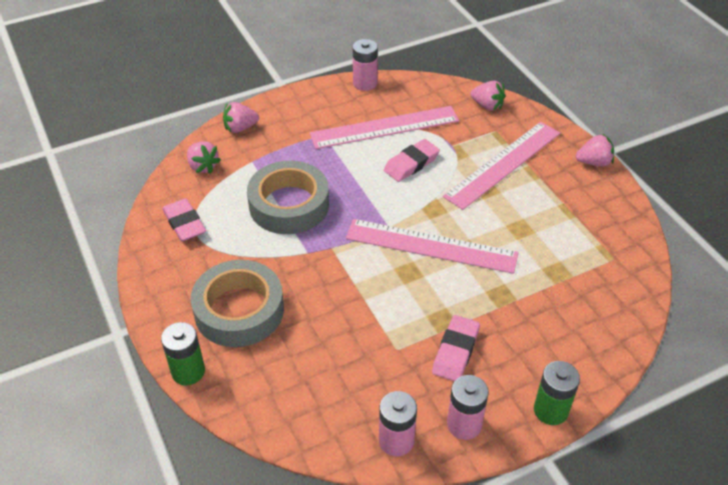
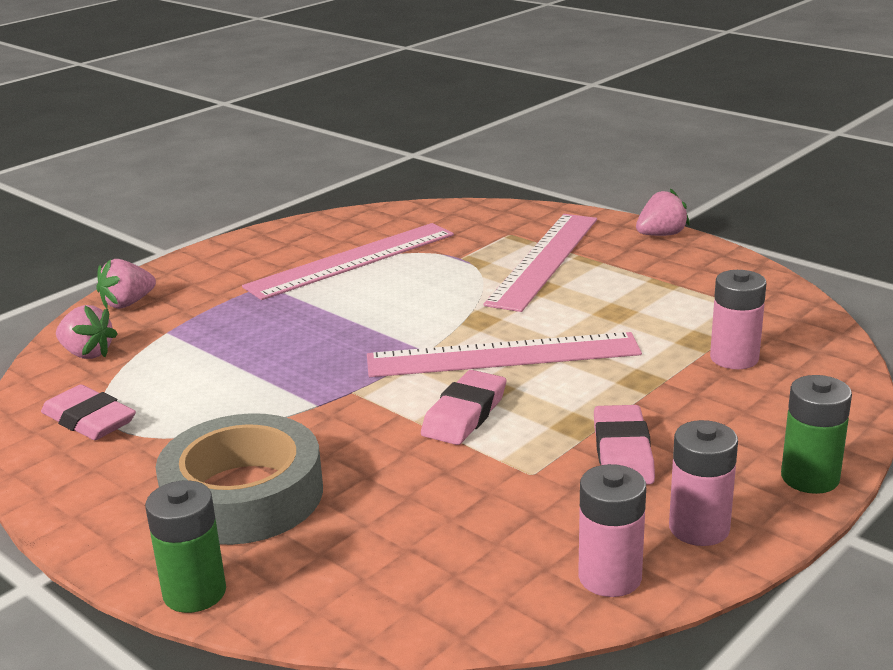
camera: 20 degrees left, 20 degrees down
(289, 205) = (255, 362): grey tape -> none
(365, 83) = (294, 227): pink battery -> pink battery (734, 358)
(411, 164) = (415, 285): pink eraser -> pink eraser (464, 414)
(487, 106) = (481, 215): pink strawberry -> none

